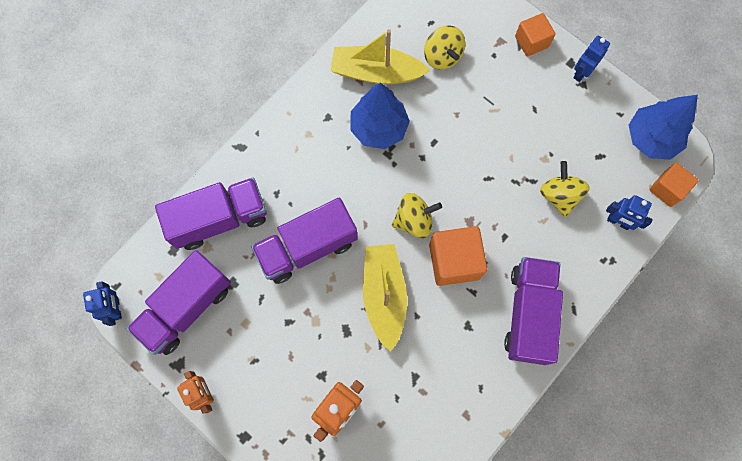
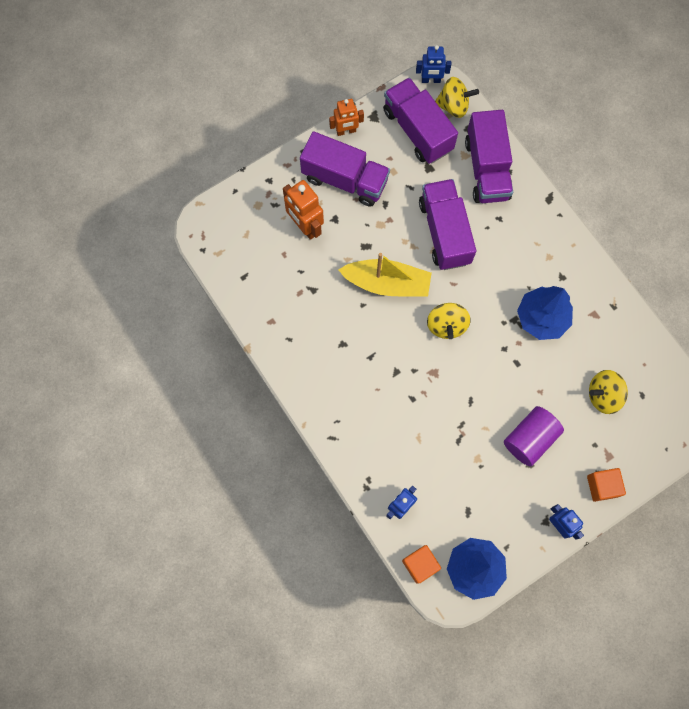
camera: 105 degrees right, 0 degrees up
(376, 72) = (598, 330): yellow boat -> none
(454, 261) = (401, 349): orange cube -> none
(508, 114) = (529, 439): none -> purple cylinder
(529, 314) = (339, 397): purple truck -> purple truck (345, 179)
(559, 195) = (438, 460): yellow spinning top -> yellow spinning top (453, 106)

